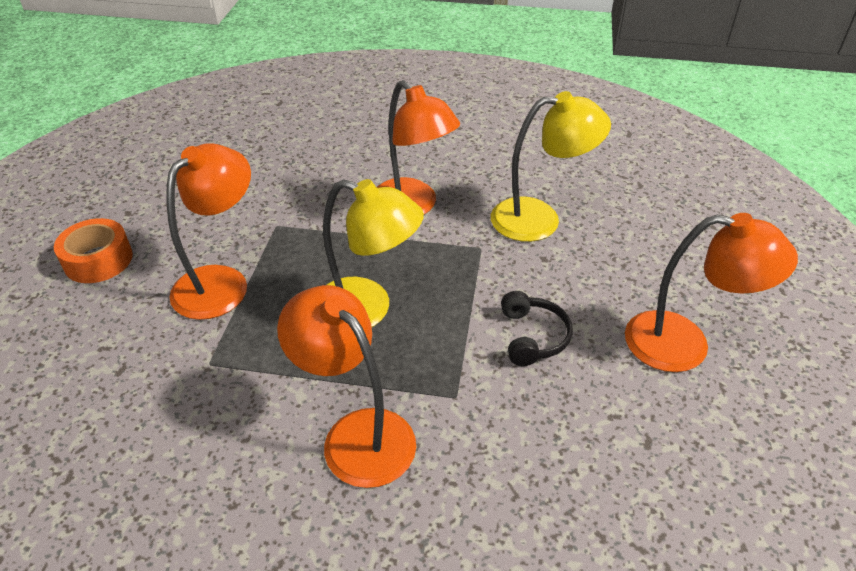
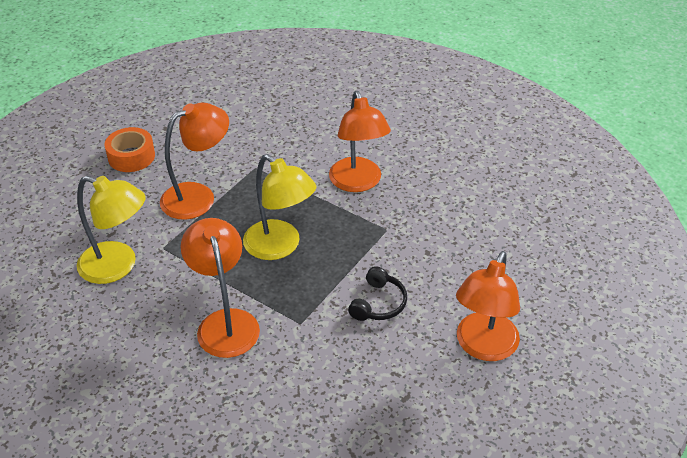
camera: 25 degrees right, 0 degrees up
(540, 219) = (446, 222): yellow lamp -> yellow lamp (118, 266)
(684, 345) = (483, 347): orange lamp -> orange lamp turned 75 degrees clockwise

